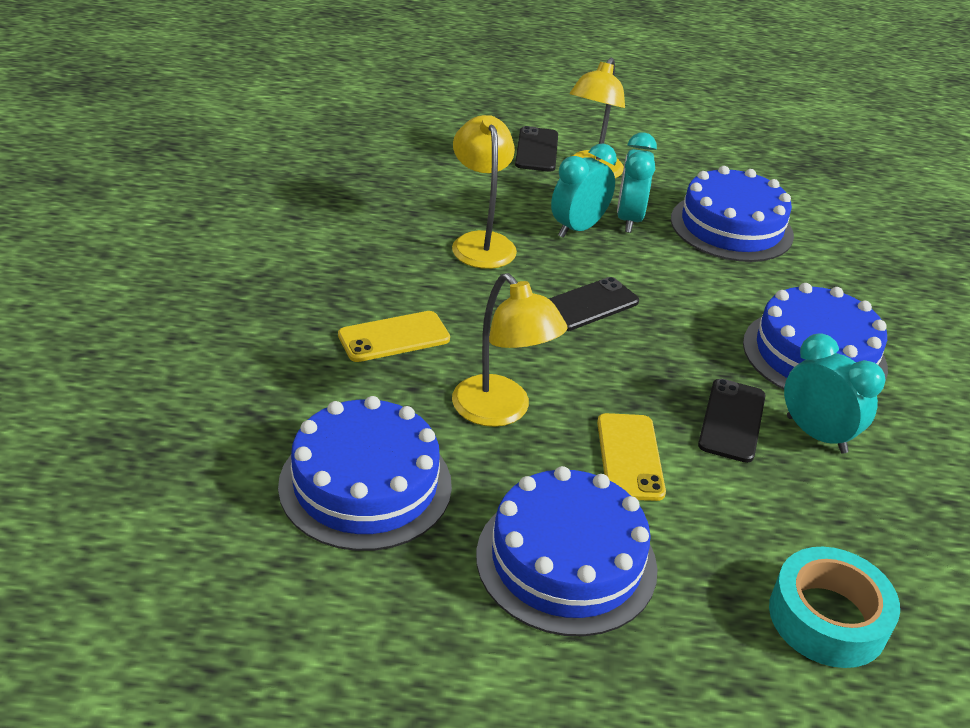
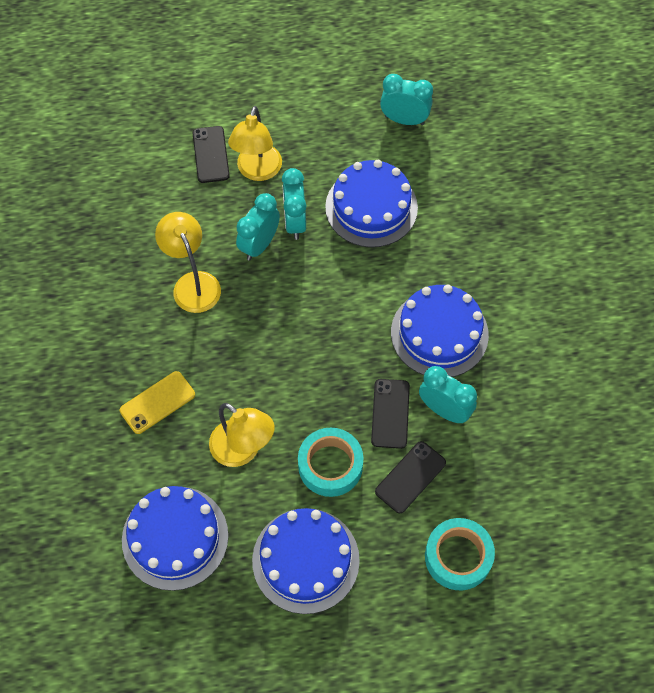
camera: 10 degrees left, 25 degrees up
(588, 305) = (281, 328): black phone -> black phone (410, 477)
(630, 457) = (330, 465): yellow phone -> turquoise tape
(783, 169) = (404, 120): none -> turquoise clock

